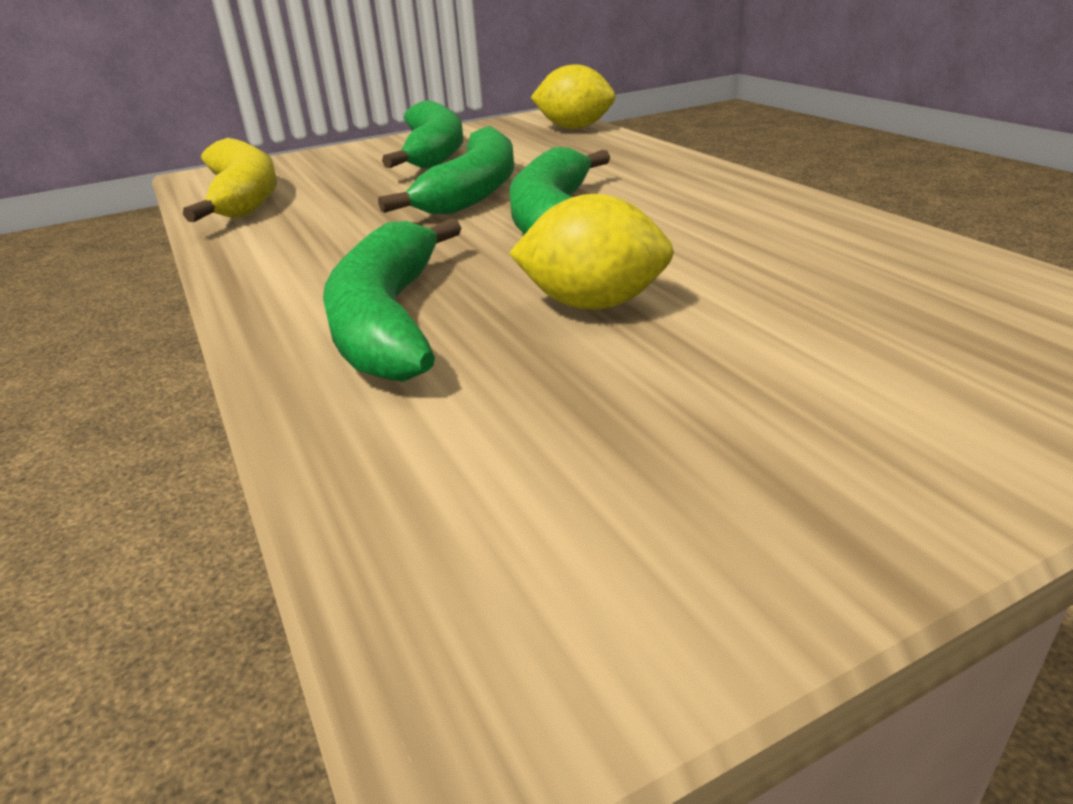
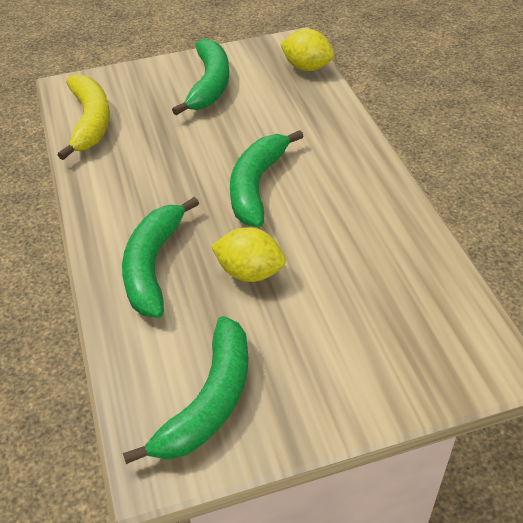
camera: 10 degrees right, 15 degrees up
(475, 191) = (222, 143): green banana -> green banana (210, 401)

